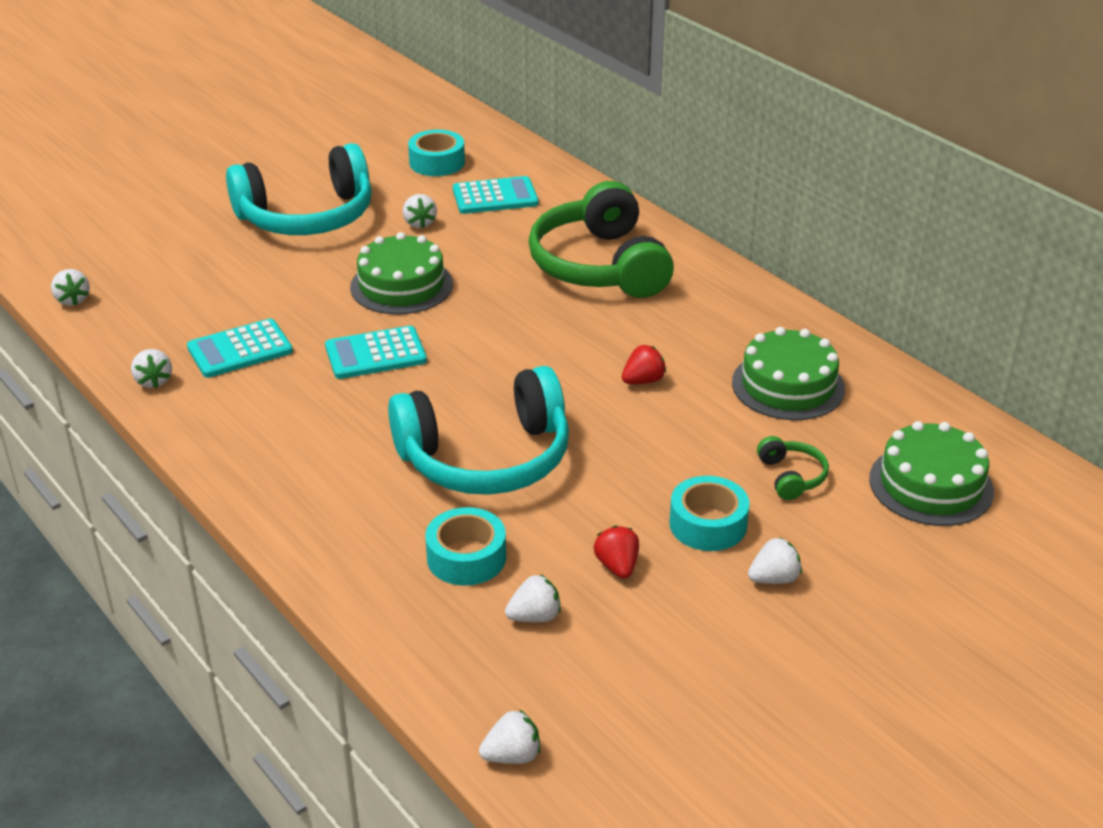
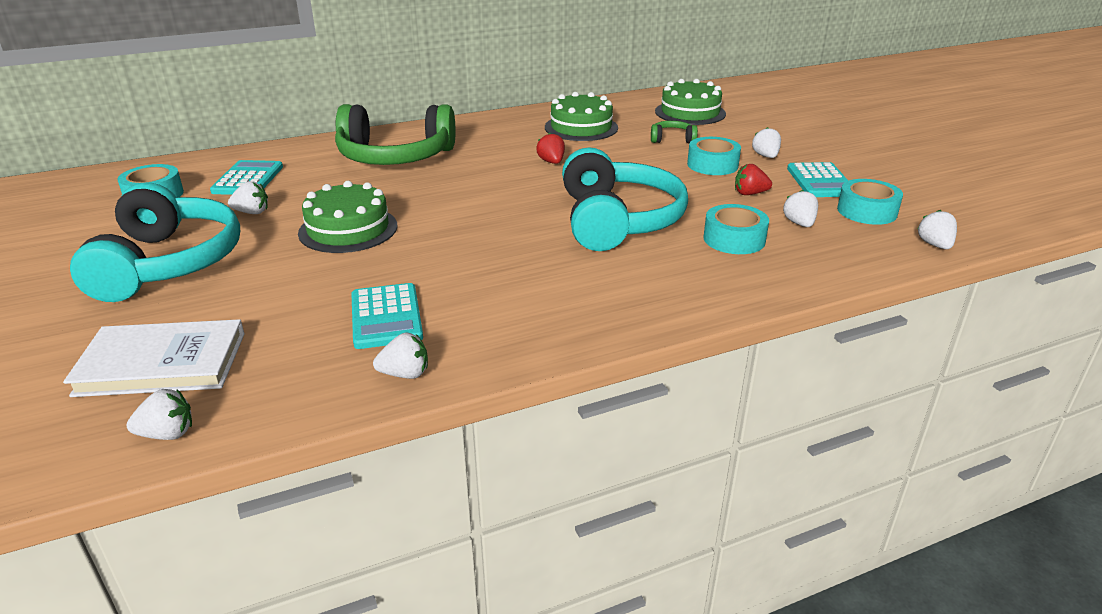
camera: 75 degrees left, 5 degrees down
(156, 268) = (162, 363): none -> white book
(375, 354) = (447, 250): turquoise calculator -> turquoise calculator (820, 181)
(603, 688) = (867, 211): none -> turquoise tape

